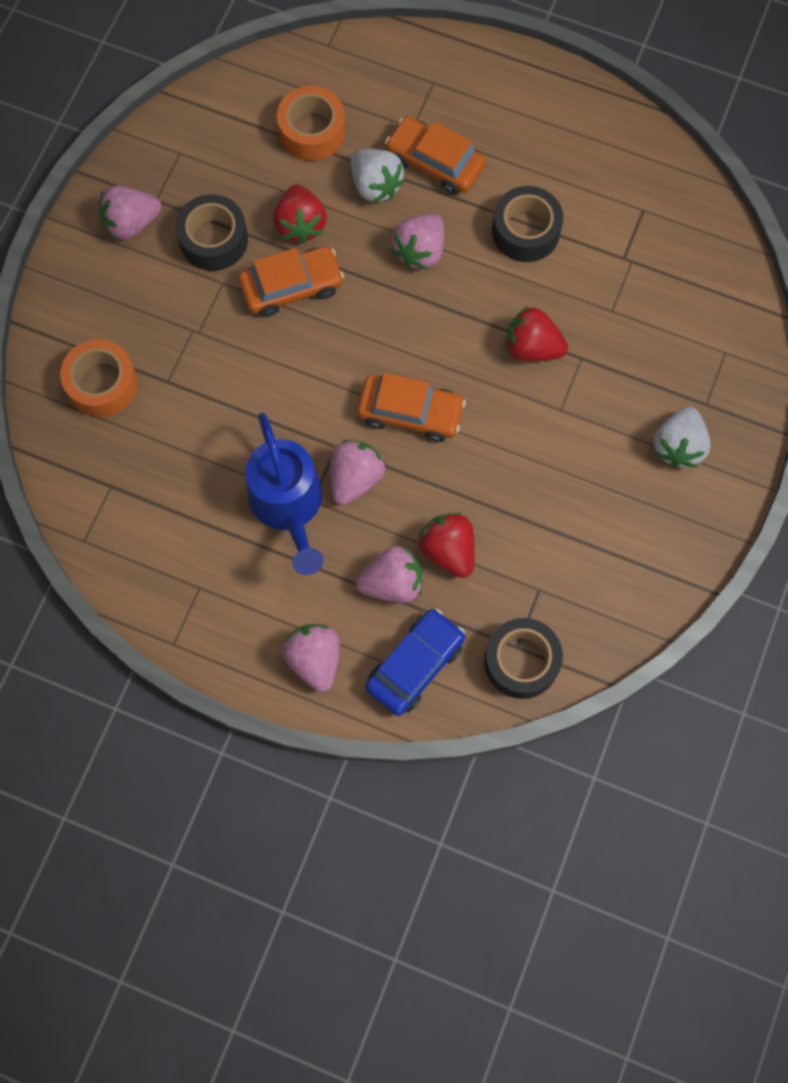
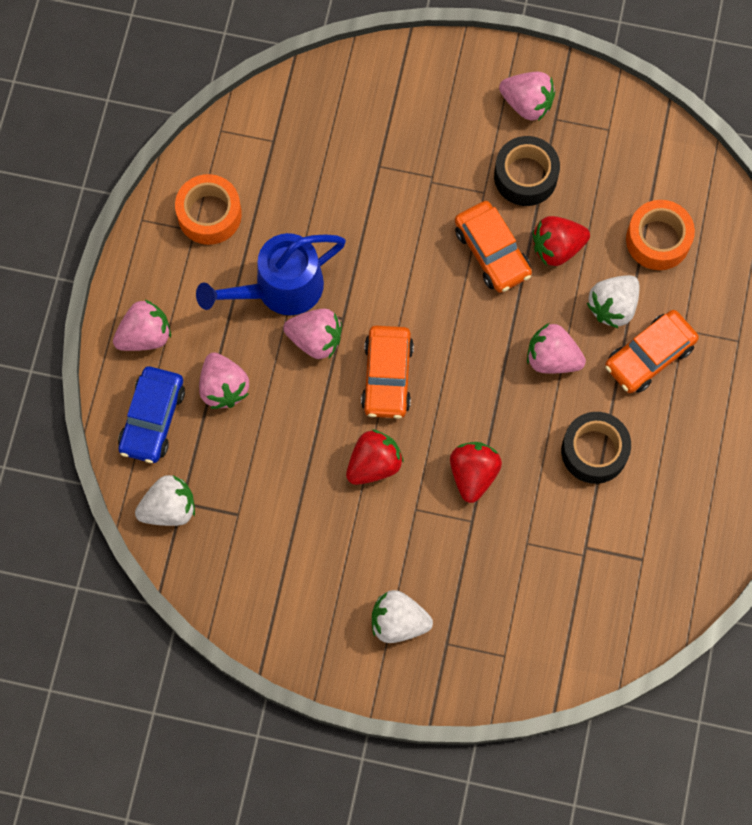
camera: 80 degrees right, 0 degrees up
(102, 384) = (366, 114): orange tape -> orange tape (209, 214)
(131, 223) = (527, 104): pink strawberry -> pink strawberry turned 150 degrees clockwise
(415, 665) = (152, 419): blue car -> blue car turned 75 degrees clockwise
(435, 163) = (649, 356): orange car -> orange car turned 150 degrees counterclockwise
(448, 550) = (261, 430): red strawberry -> red strawberry (374, 464)
(521, 661) = (169, 508): black tape -> white strawberry

